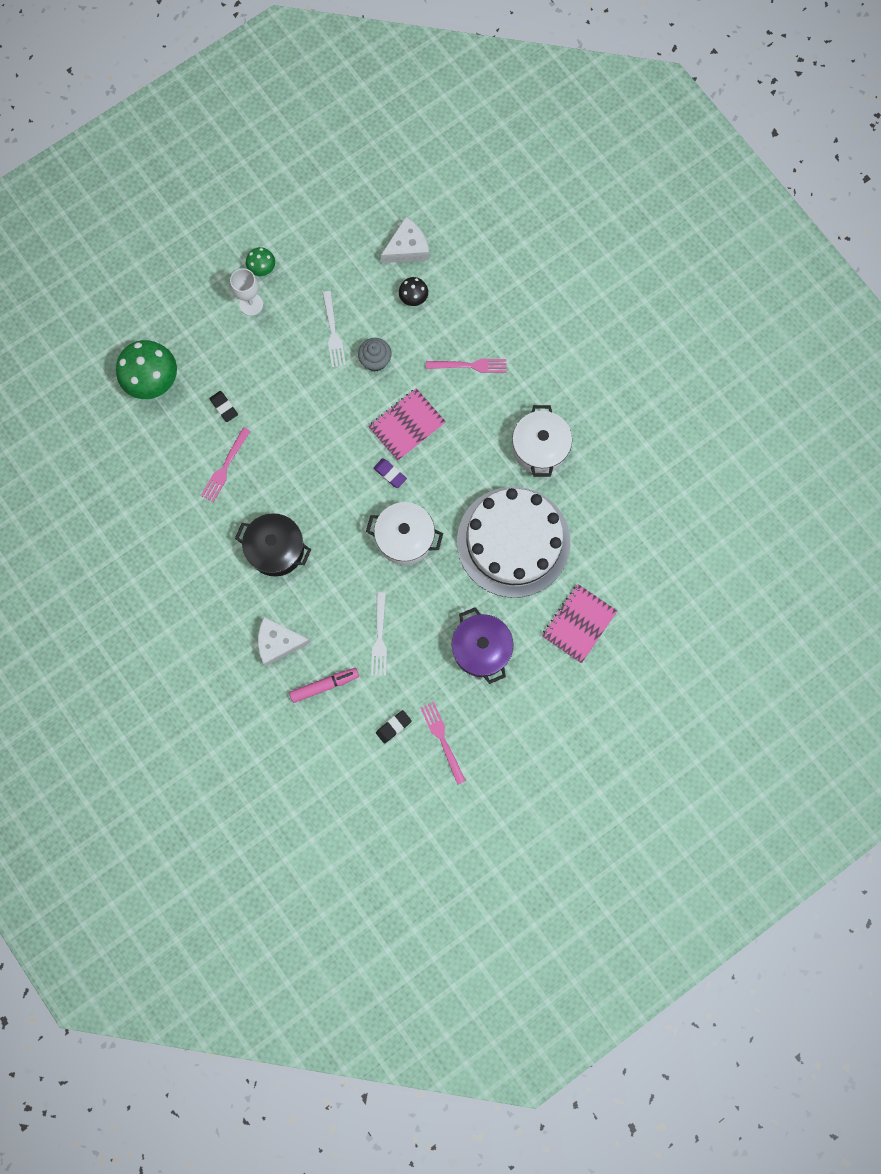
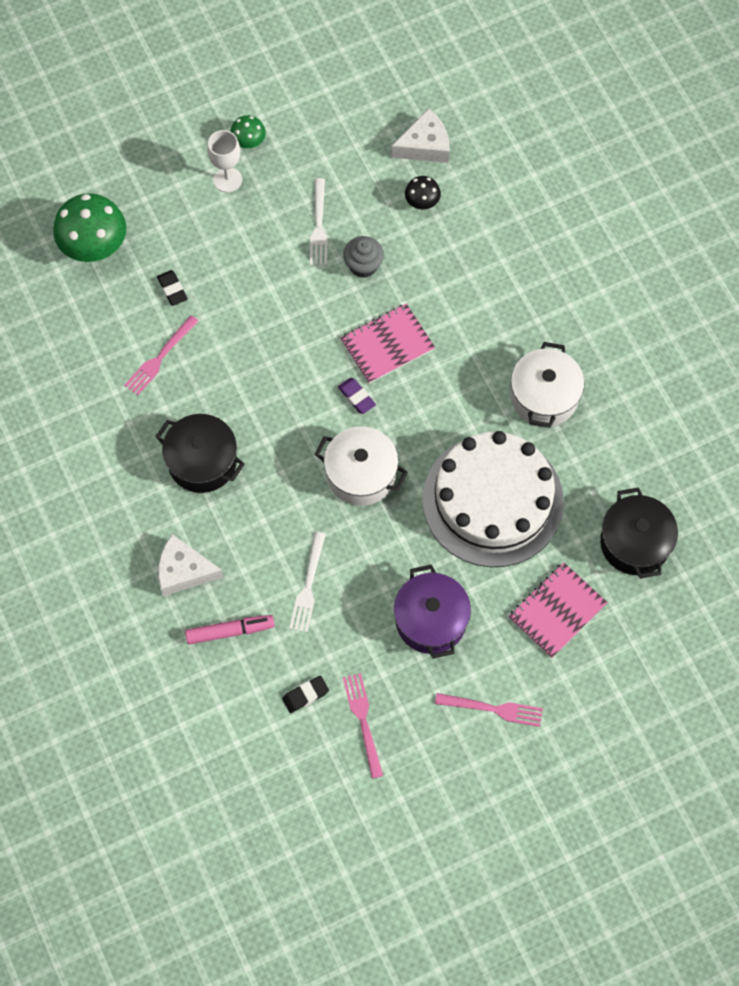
camera: 10 degrees right, 10 degrees down
(470, 365) = (476, 289): pink fork -> pink fork (494, 709)
(630, 557) = (635, 543): none -> black pot

